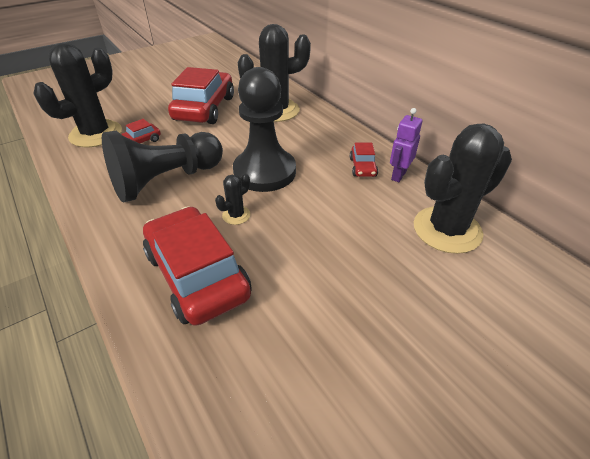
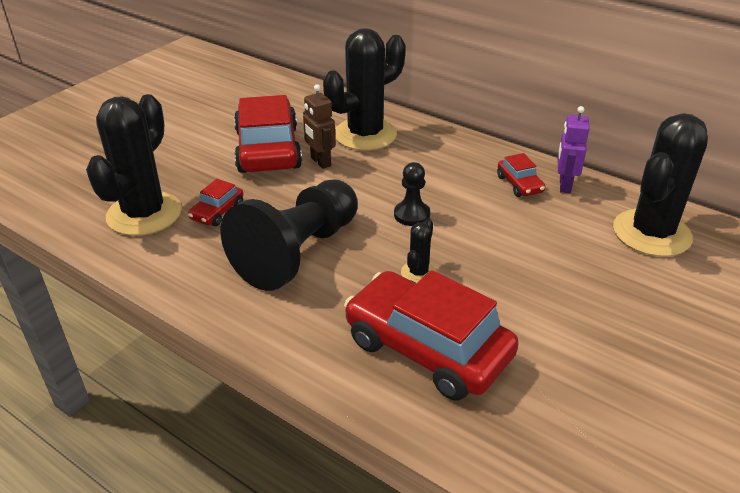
camera: 20 degrees left, 5 degrees down
(231, 123) = (320, 162): none -> brown robot
(264, 172) = (411, 215): black pawn -> black pawn, size x0.45

